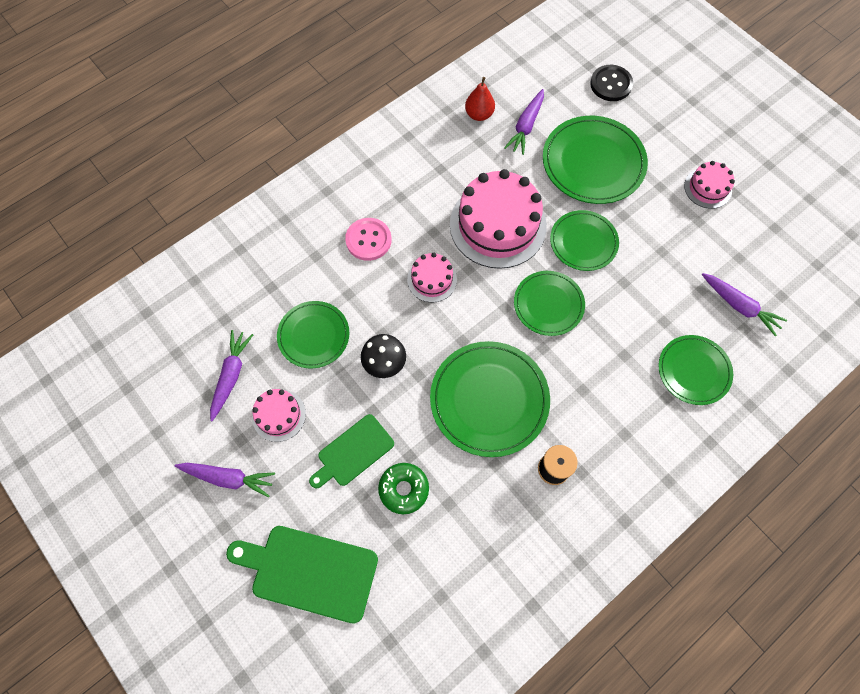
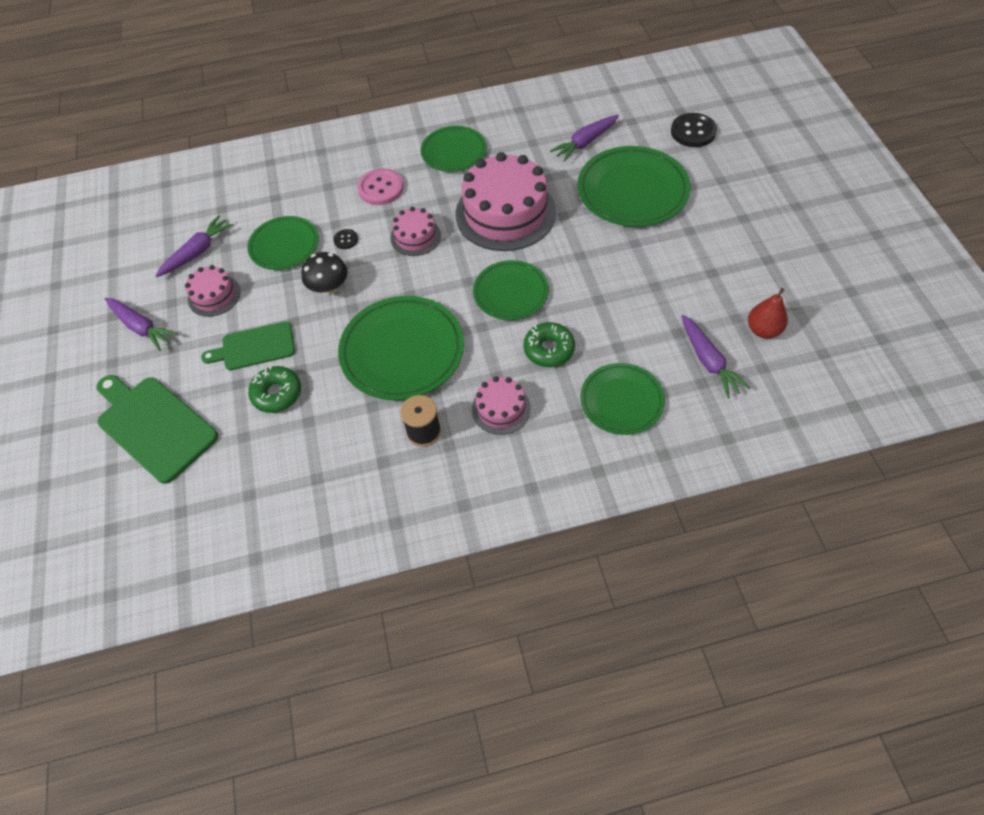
camera: 30 degrees right, 10 degrees down
(369, 307) = (346, 240): none -> black button
(479, 114) = (546, 121): red pear -> red pear (763, 330)
(583, 242) = (579, 252): green plate -> green plate (453, 152)
(611, 347) = (549, 349): none -> green donut
(707, 188) = (740, 247): pink cake -> pink cake (501, 408)

